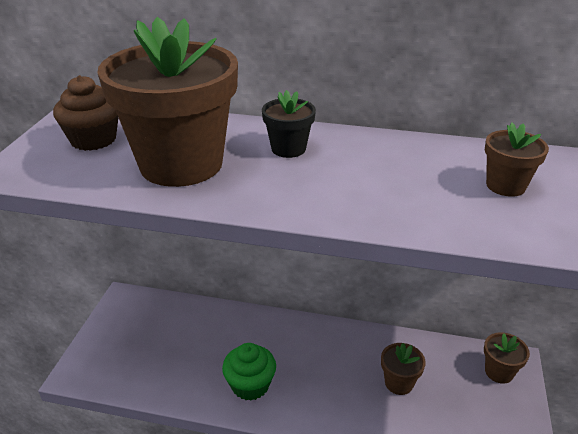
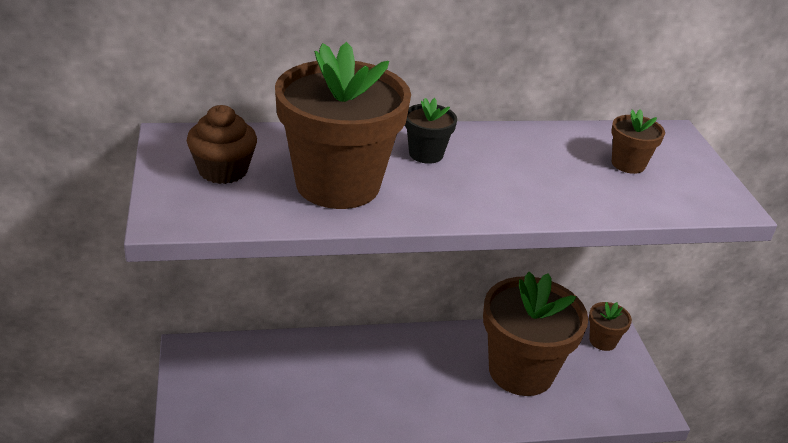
camera: 25 degrees left, 0 degrees up
(250, 385) = (382, 407): green cupcake -> none
(399, 383) = (521, 371): brown flower pot -> brown flower pot, size x2.29

